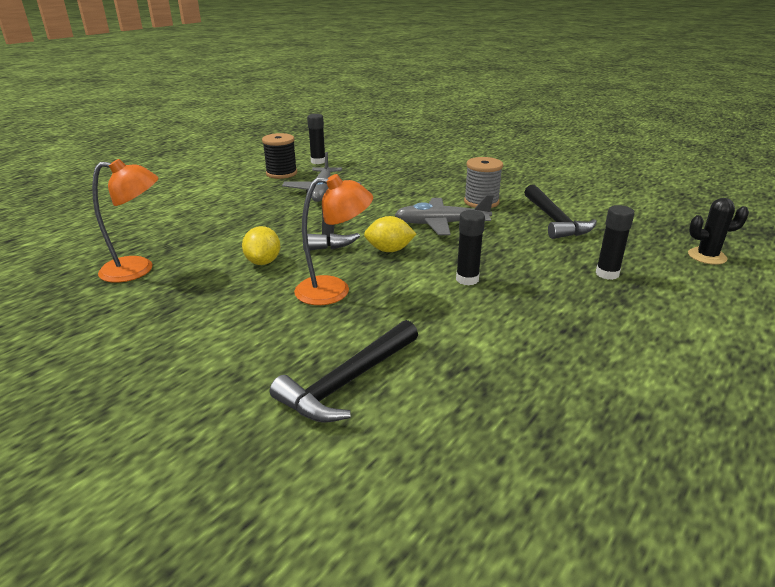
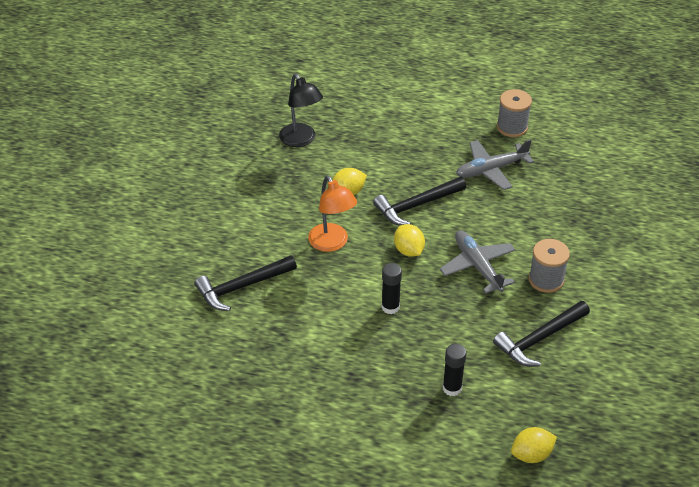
camera: 65 degrees right, 15 degrees up
(138, 269) = (301, 140): orange lamp -> black lamp
(281, 173) = (512, 127): black spool -> grey spool
(318, 161) = (560, 137): black glue stick -> none
(348, 381) = (242, 287): black hammer -> black hammer turned 45 degrees counterclockwise
(707, 256) = (531, 454): black cactus -> yellow lemon

